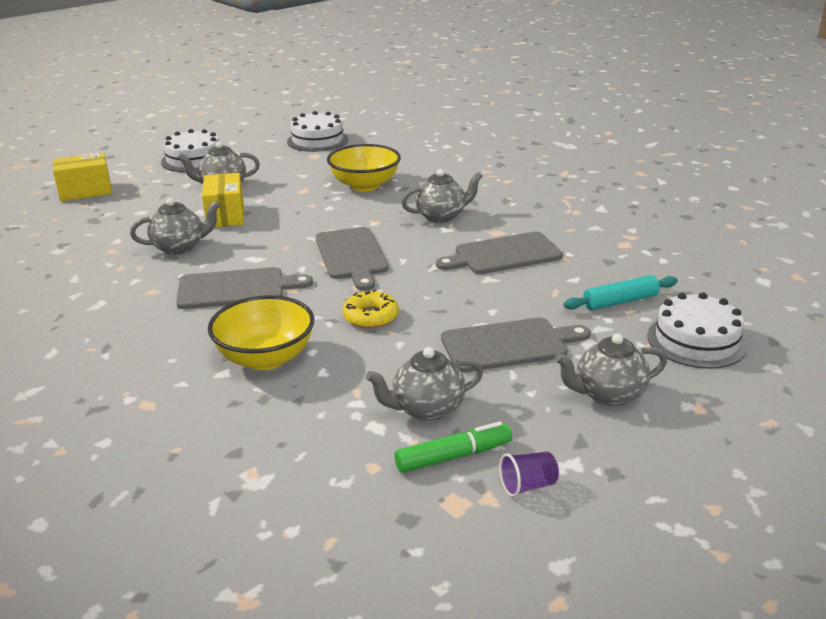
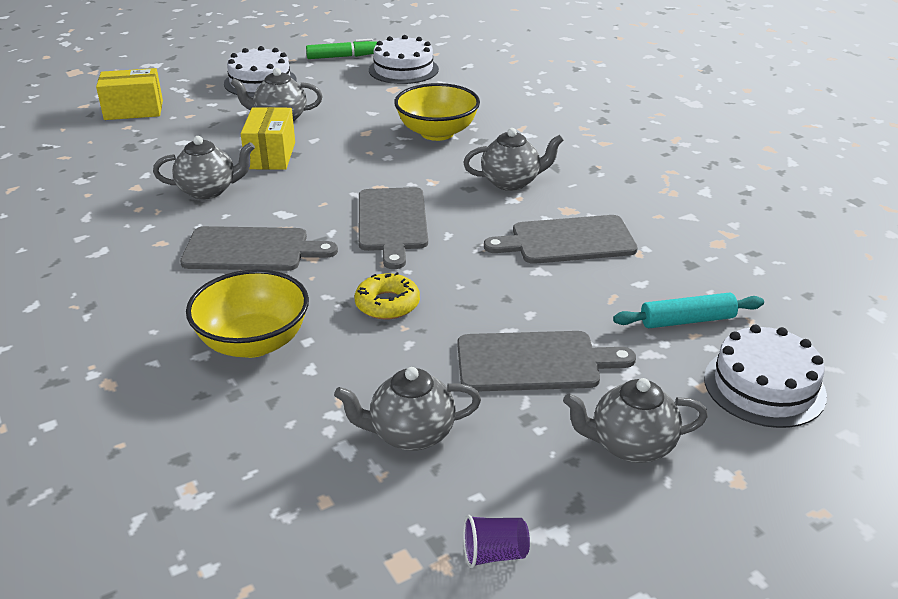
camera: 10 degrees right, 5 degrees up
(453, 456) = (421, 501): green marker -> green marker (342, 57)

